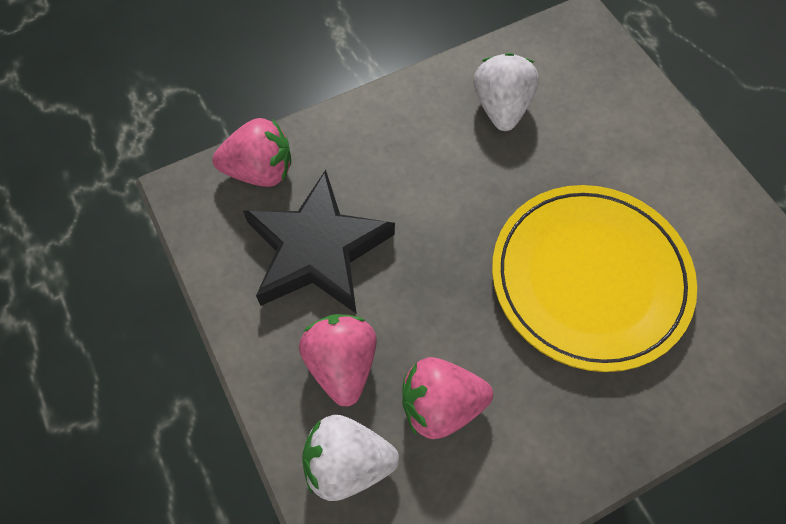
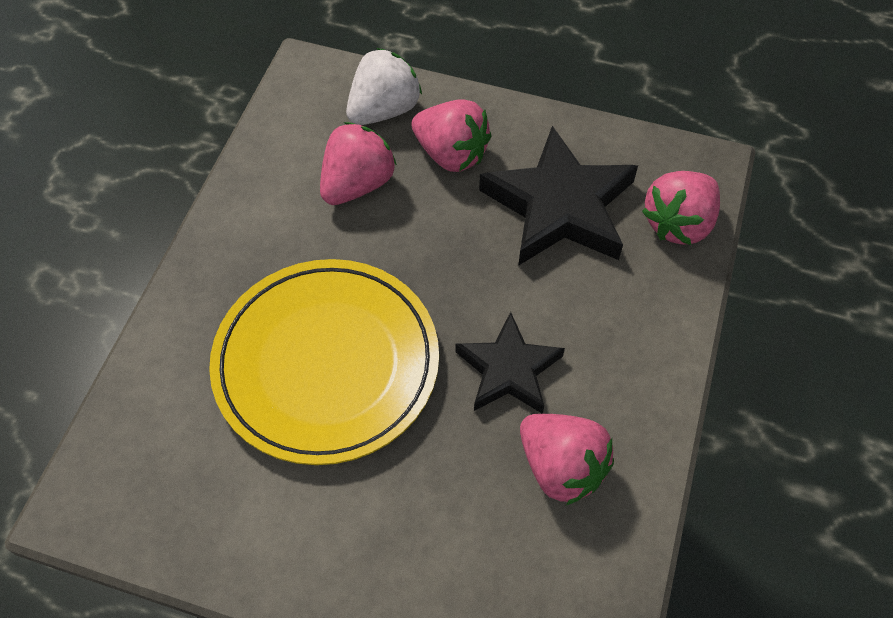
camera: 135 degrees right, 5 degrees down
(474, 178) = (508, 370): none -> black star
(501, 107) = (561, 467): white strawberry -> pink strawberry

